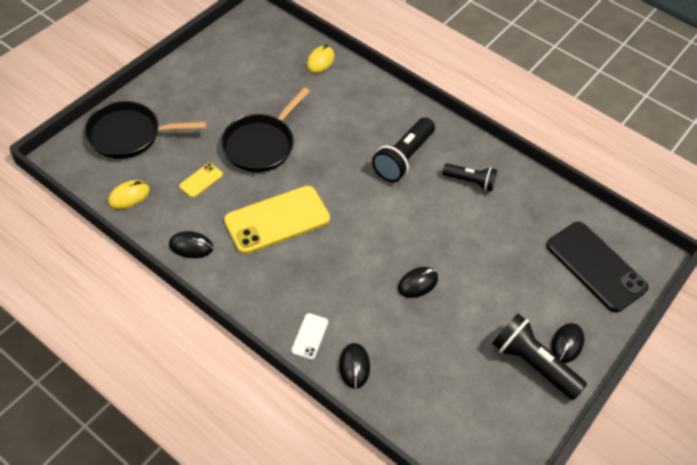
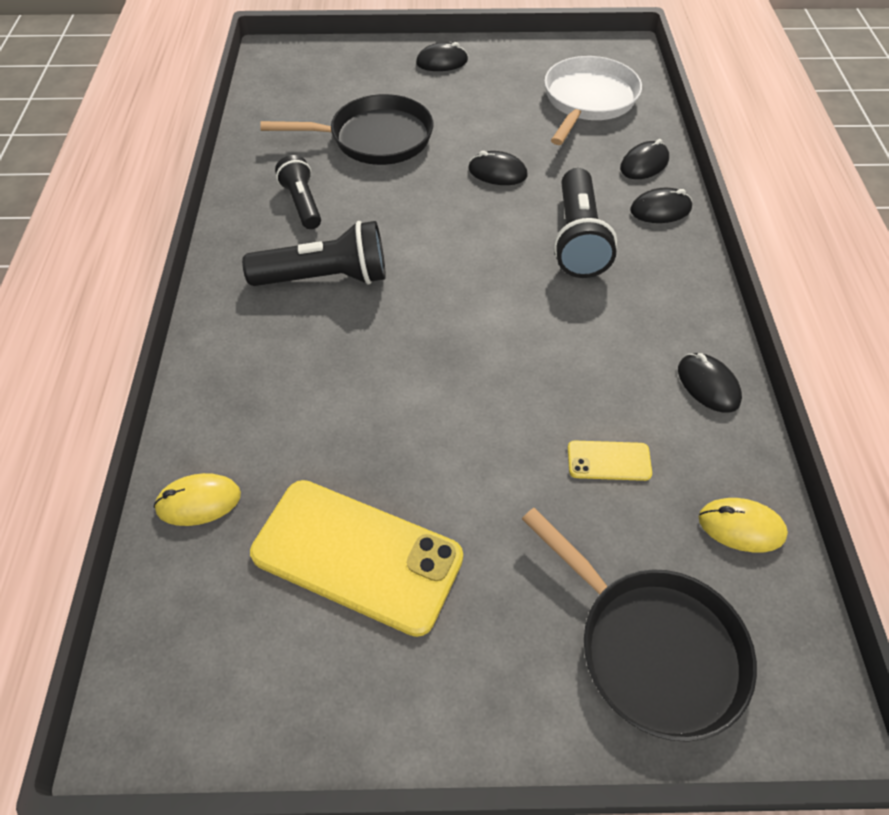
camera: 125 degrees left, 0 degrees up
(261, 144) = (464, 442): black pan -> black pan (374, 138)
(277, 220) = (564, 331): yellow phone -> yellow phone (357, 555)
(310, 336) = (660, 210): white phone -> black mouse
(446, 395) = (588, 101): none -> white pan
(532, 364) = (489, 71): black flashlight -> black flashlight (578, 239)
(595, 266) = (327, 77): black phone -> none

